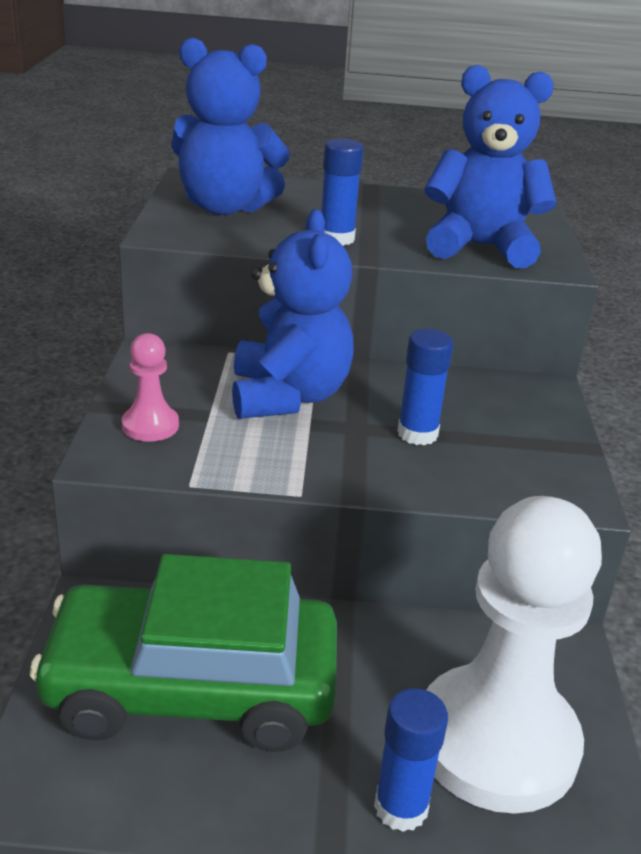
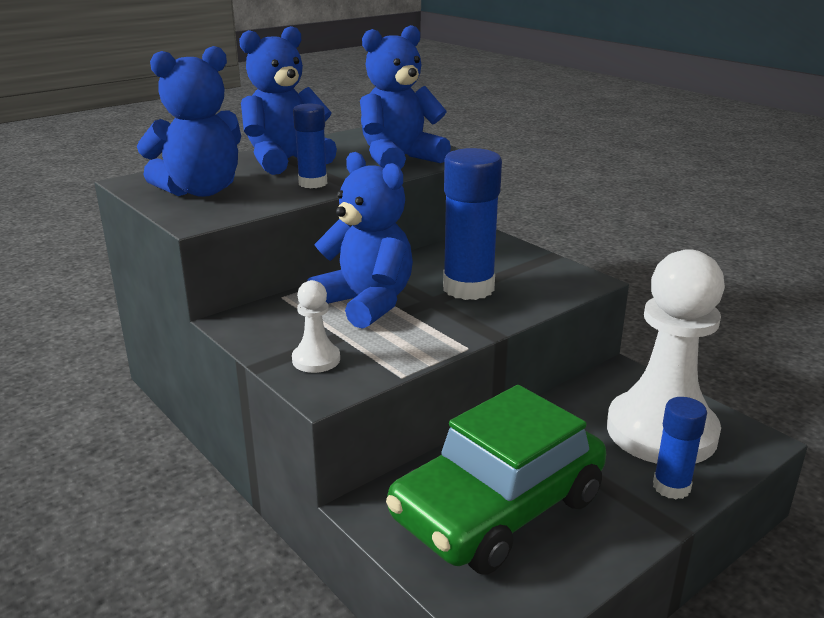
camera: 40 degrees left, 5 degrees down
(150, 426) = (316, 360): pink pawn -> white pawn
(360, 207) = (285, 161): none -> blue teddy bear
(417, 434) = (468, 288): blue glue stick -> blue glue stick, size x1.71

